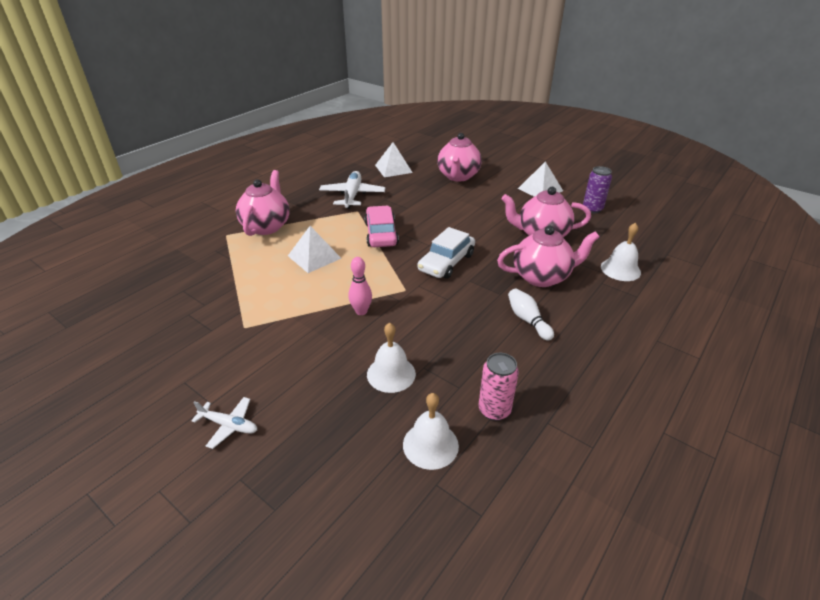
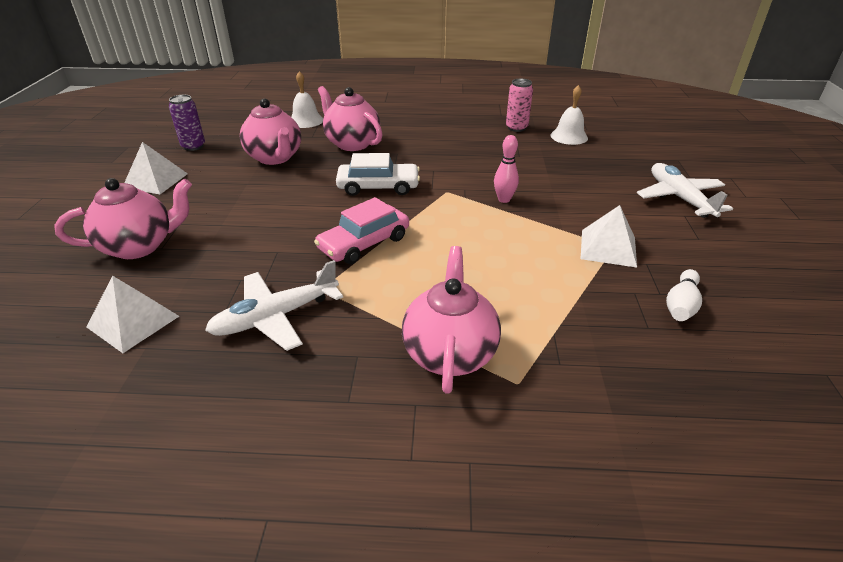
camera: 125 degrees left, 0 degrees up
(229, 425) = (679, 198): white plane -> white plane, size x1.76
(266, 226) = (449, 353): pink teapot -> pink teapot turned 120 degrees clockwise
(314, 257) = (464, 266): white pyramid -> white pyramid (608, 247)
(391, 374) = (543, 163): white bell -> none
(527, 320) = (417, 137): white bowling pin -> white bowling pin (681, 305)

